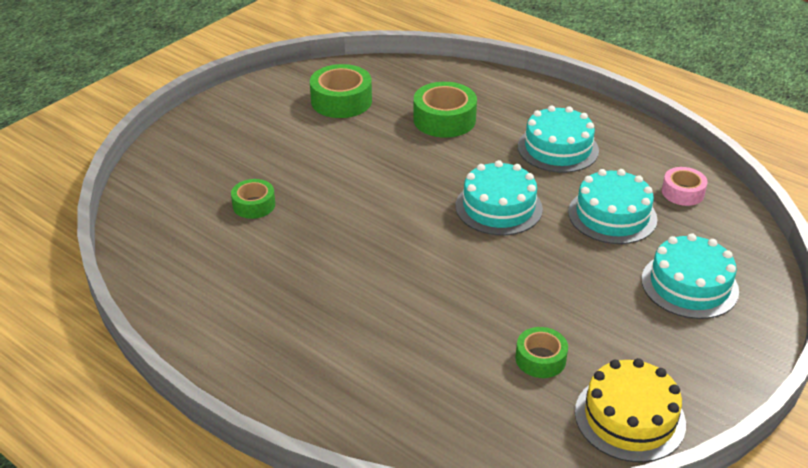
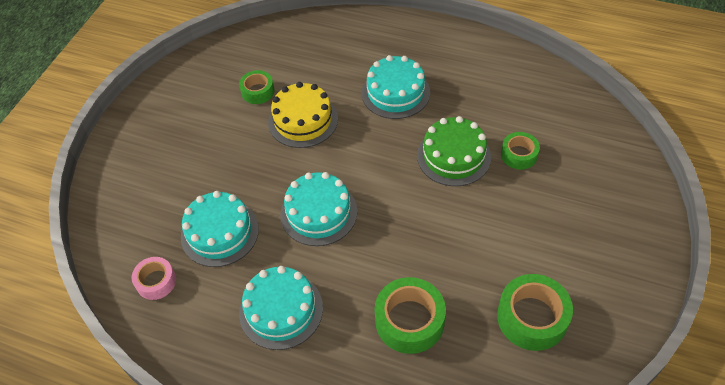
camera: 165 degrees right, 15 degrees up
(324, 221) = (453, 156): none -> green cake
(629, 417) = (199, 71): yellow cake -> yellow cake (303, 120)
(689, 285) = (157, 177): turquoise cake -> turquoise cake (395, 92)

